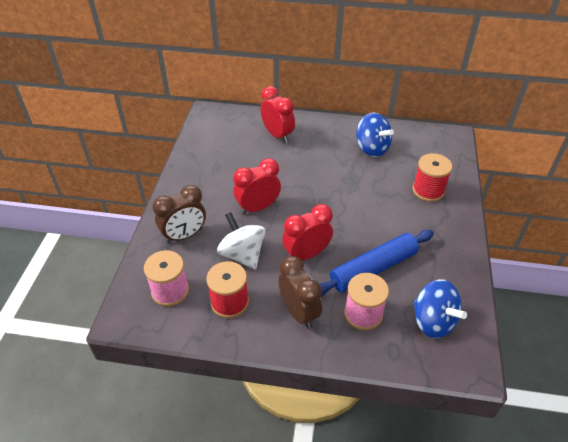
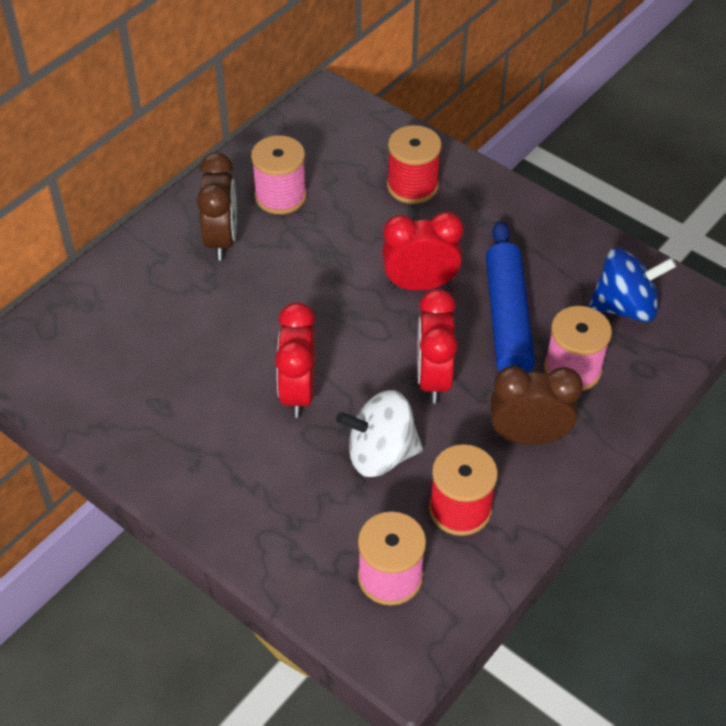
camera: 60 degrees left, 5 degrees up
(184, 235) = (287, 513): brown clock -> brown clock (221, 239)
(277, 135) = (151, 290): red clock -> red clock (420, 284)
(372, 148) = (280, 196): blue spinning top -> pink spool

